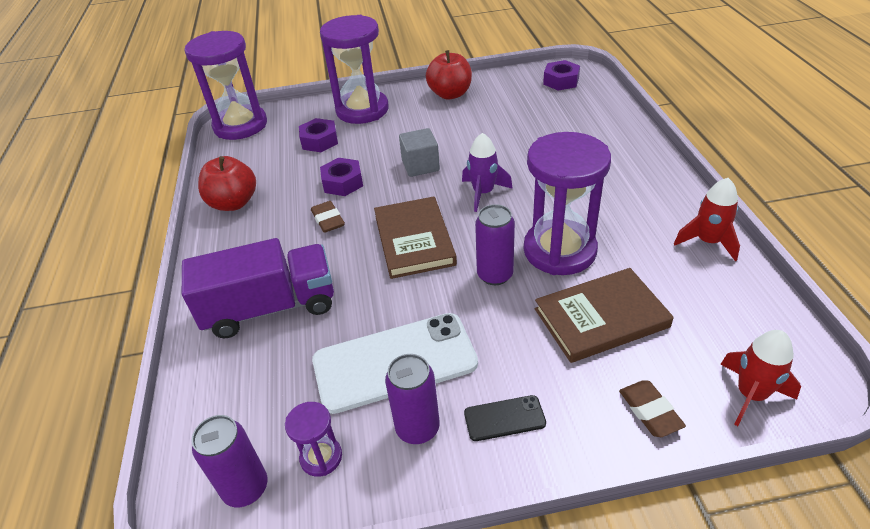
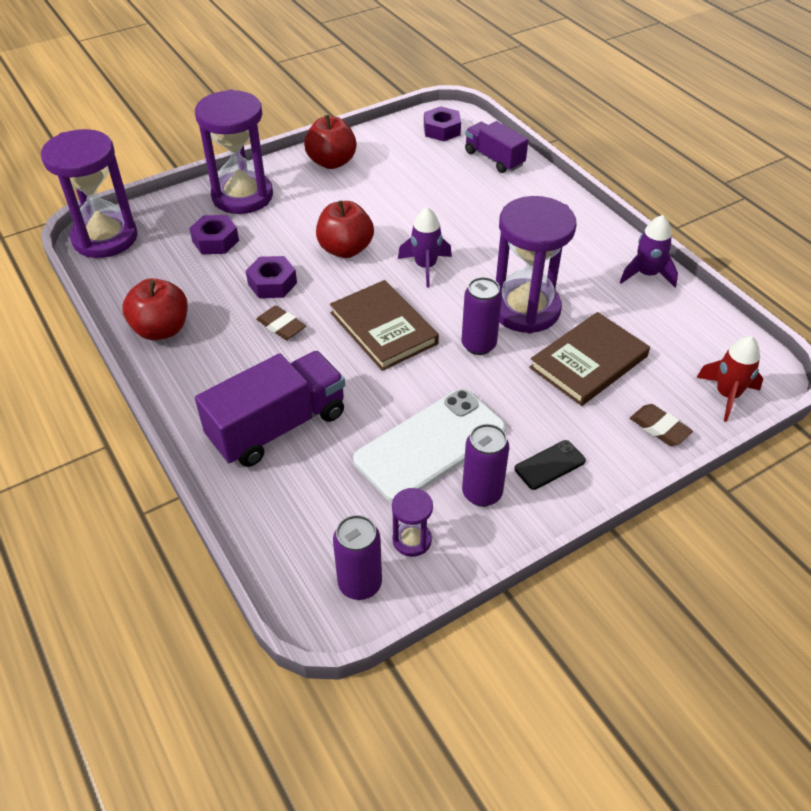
camera: 25 degrees left, 5 degrees up
(420, 166) = (345, 249): grey cube -> red apple
(598, 110) = (494, 159): none -> purple truck
(707, 242) = (646, 274): red rocket -> purple rocket

